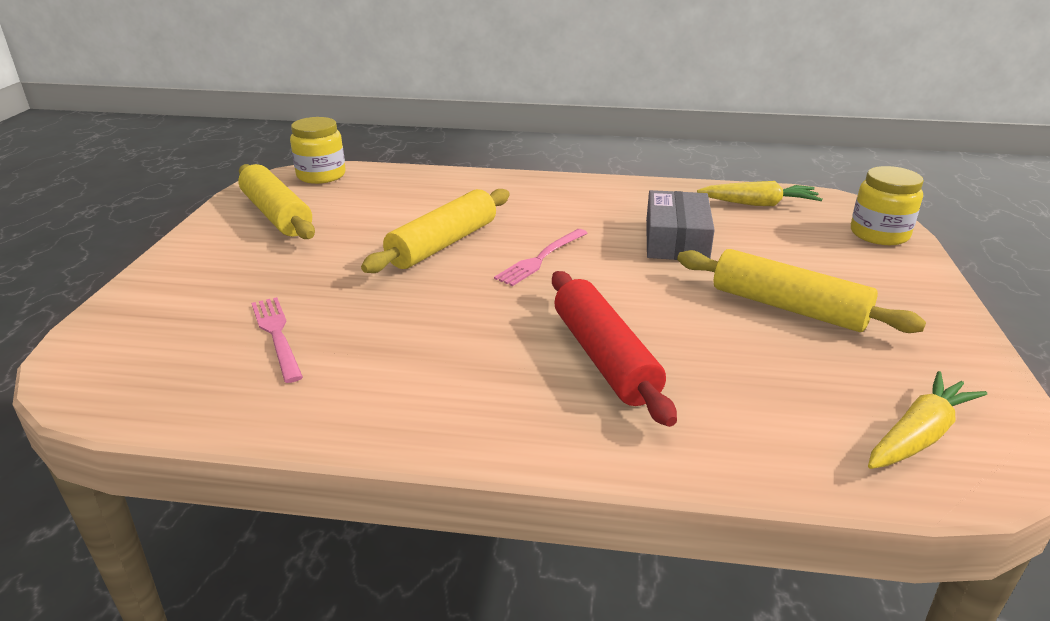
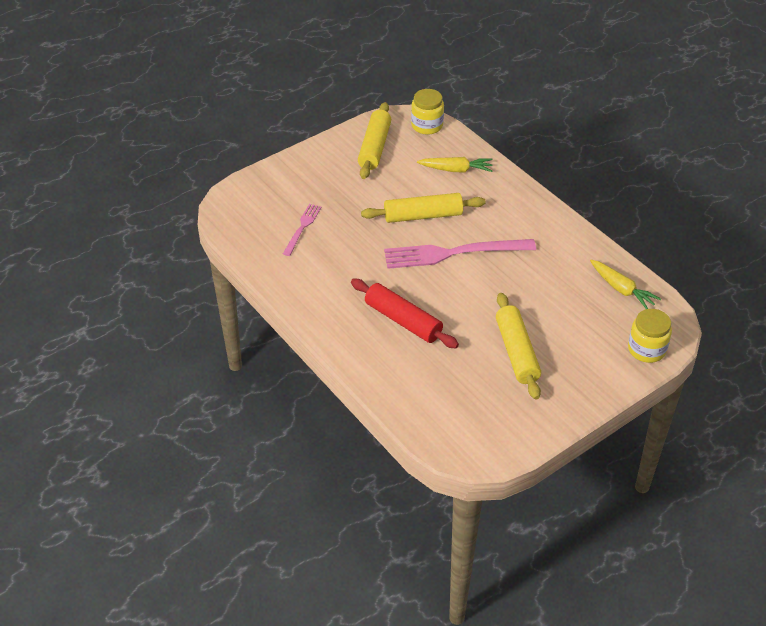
camera: 45 degrees right, 15 degrees up
(541, 259) = (453, 253): pink fork -> pink fork, size x1.91
(604, 357) = (403, 321): red rolling pin -> red rolling pin turned 75 degrees counterclockwise
(676, 240) = (534, 283): grey box -> none
(919, 435) = (462, 429): yellow carrot -> yellow carrot (456, 170)

